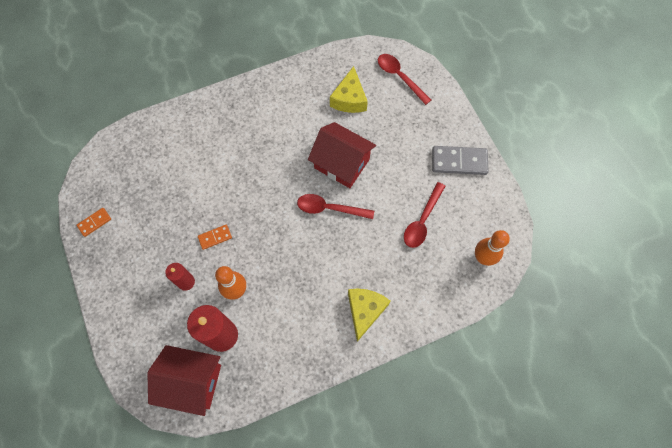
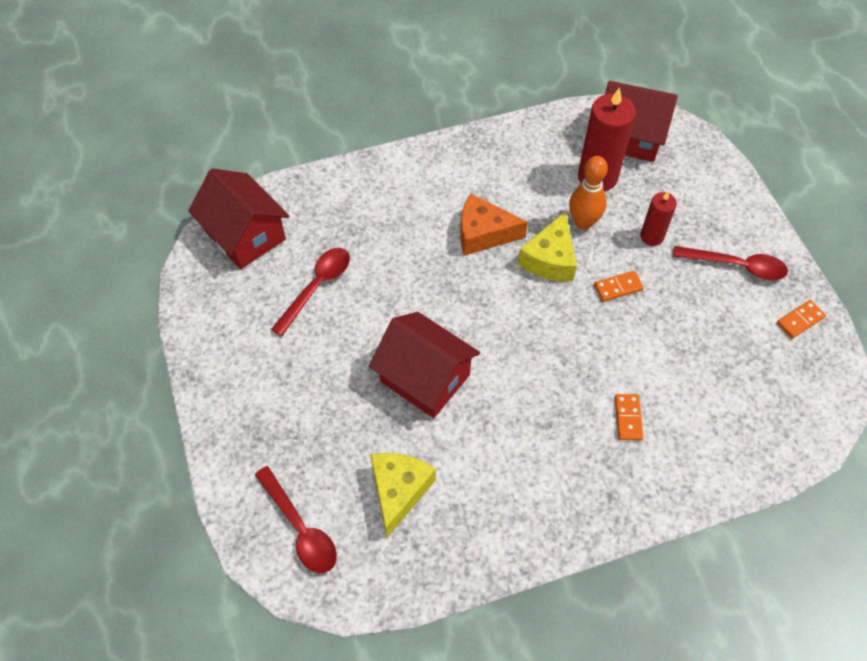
camera: 175 degrees left, 10 degrees down
(217, 149) = (628, 418): none -> orange domino
(310, 274) = (483, 233): none -> orange cheese
(329, 208) = (450, 313): red spoon -> red spoon (737, 266)
(365, 311) = (415, 188): yellow cheese -> yellow cheese (550, 259)
(459, 161) = (238, 367): grey domino -> none
(483, 258) = (245, 235): orange bowling pin -> red house

